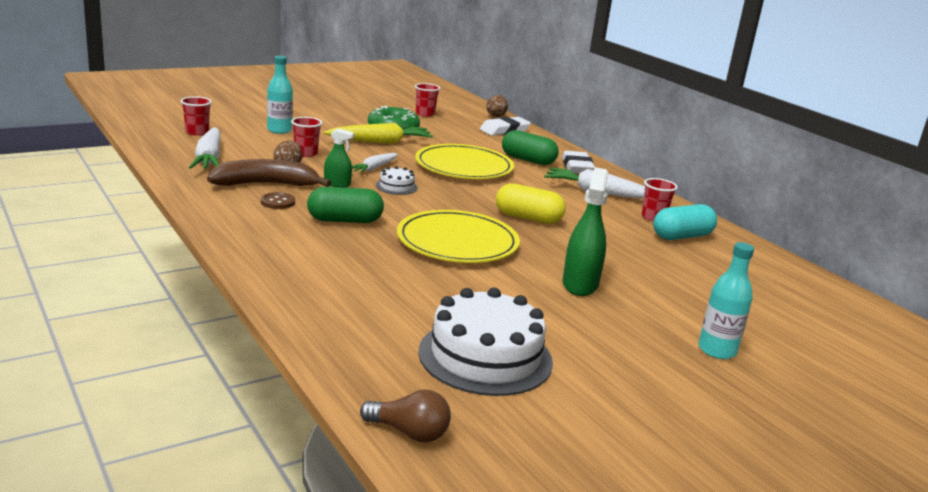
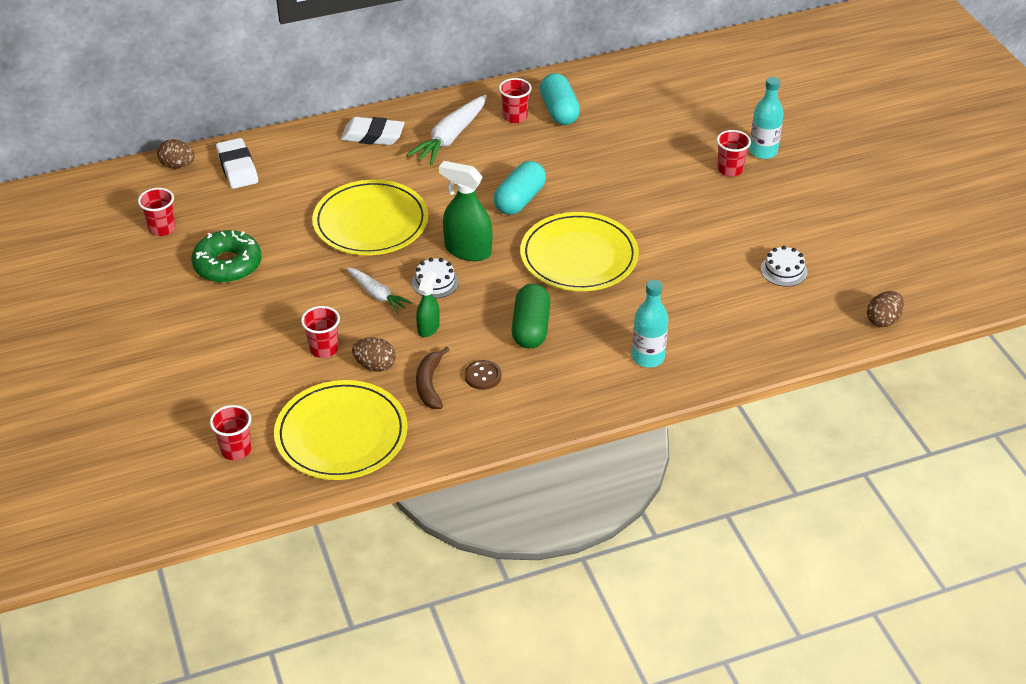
camera: 75 degrees left, 20 degrees up
(209, 158) = (341, 434): white carrot -> yellow plate
(266, 184) = (429, 384): brown banana -> brown banana, size x0.62
(279, 130) = (229, 370): turquoise bottle -> turquoise bottle (648, 357)
(380, 142) = (281, 281): yellow carrot -> none
(409, 432) = (883, 320): brown light bulb -> brown egg
(485, 356) = (783, 270): white cake -> white cake, size x0.46
(528, 160) = (349, 168): green capsule -> none
(528, 218) = (519, 200): yellow capsule -> turquoise capsule
(580, 284) = (662, 196): green spray bottle -> green spray bottle (468, 250)
(661, 326) = (730, 169): none -> red cup

